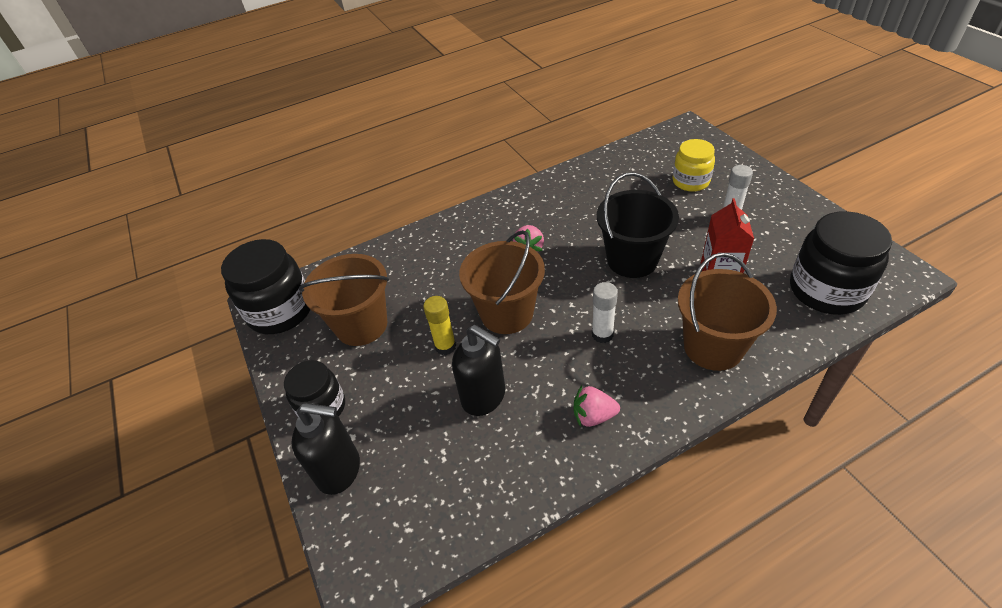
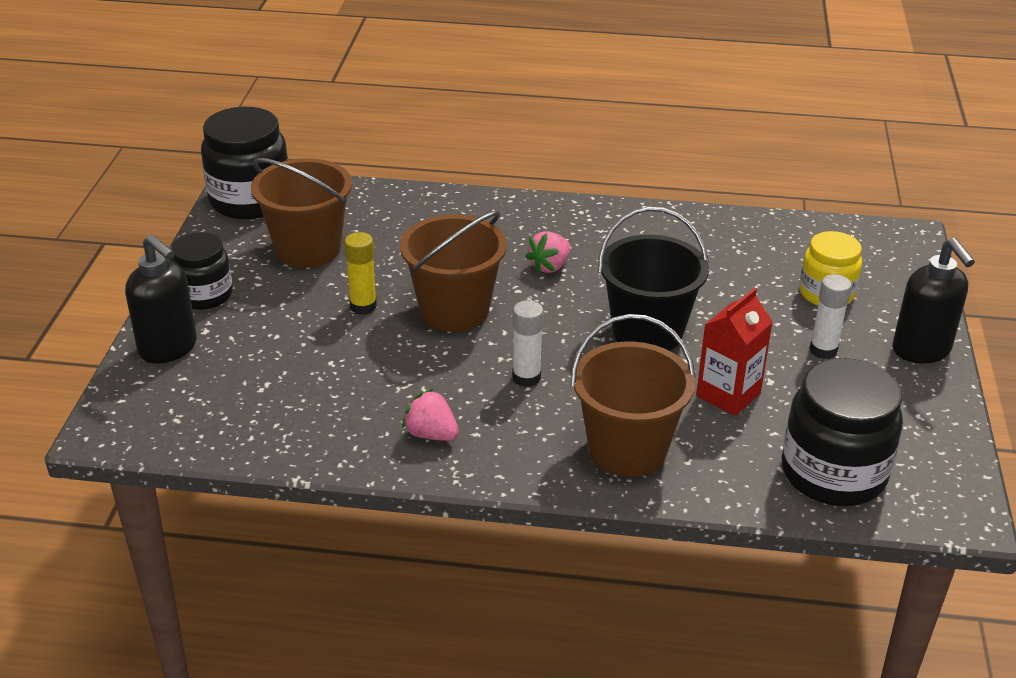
camera: 30 degrees right, 10 degrees down
(484, 397) = (350, 364): black soap dispenser -> black soap dispenser (921, 350)

